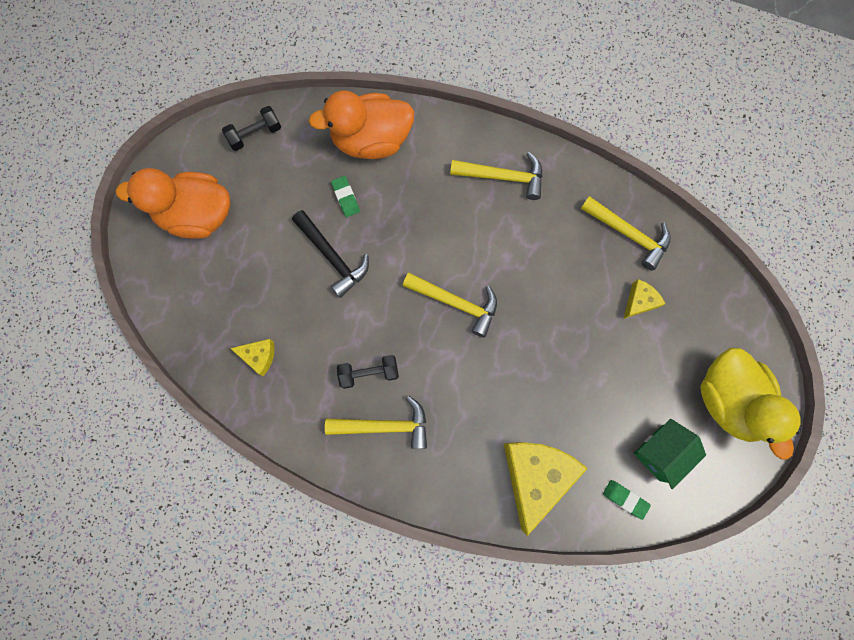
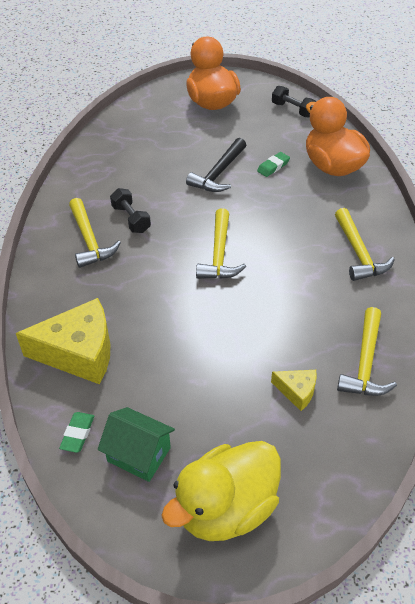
camera: 70 degrees right, 30 degrees down
(259, 356) = (119, 159): yellow cheese -> none

